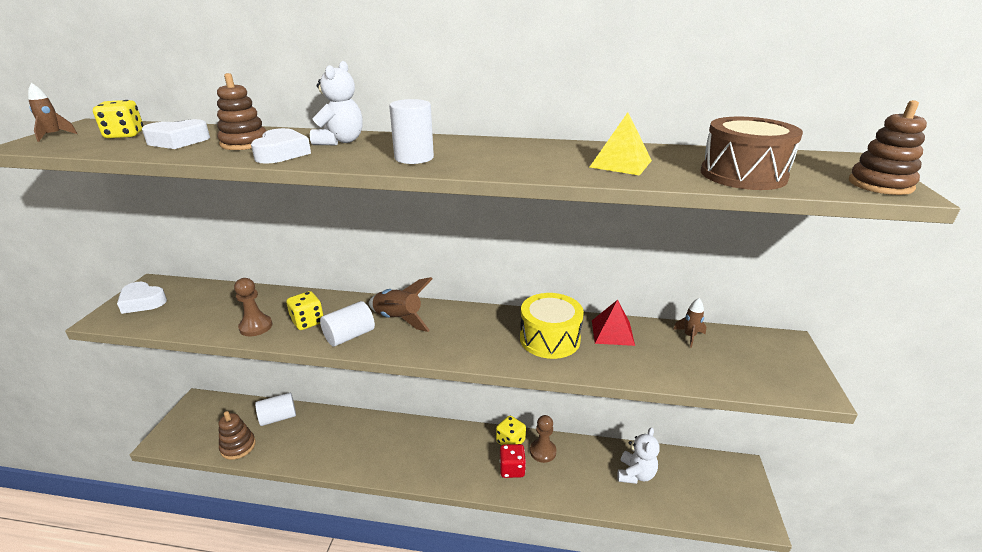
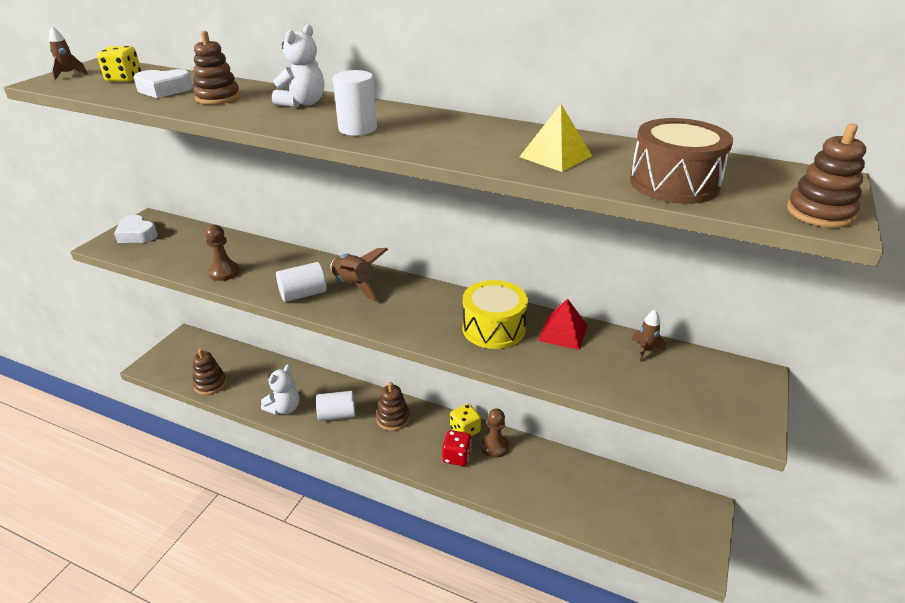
camera: 15 degrees right, 5 degrees up
(278, 417) = (252, 364): white cylinder -> white cylinder (337, 415)
(281, 153) = (243, 112): white heart -> none
(307, 322) = (271, 275): yellow dice -> none
(439, 444) = (393, 418): none -> brown stacking toy
(635, 474) = (583, 488): white teddy bear -> white teddy bear (284, 408)

